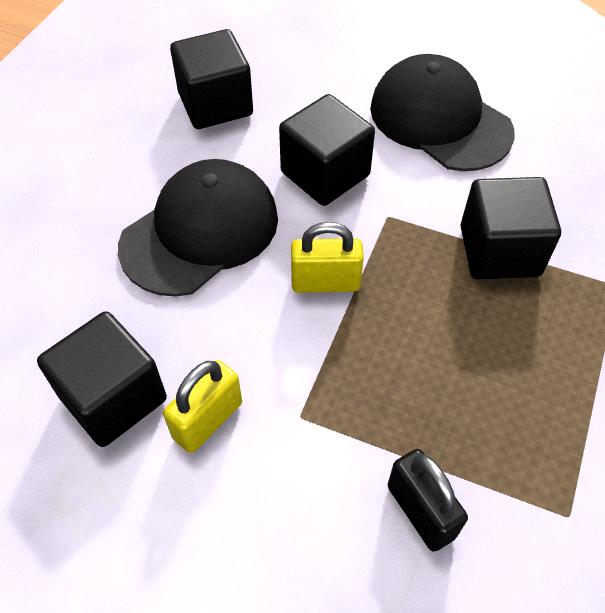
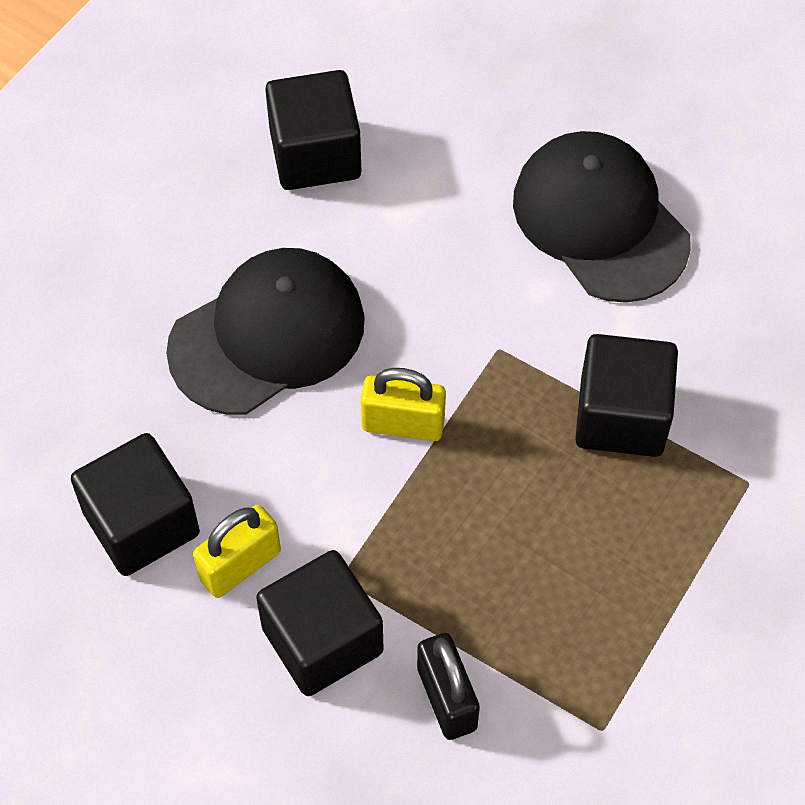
camera: 10 degrees right, 5 degrees up
(325, 174) = (434, 278): black cube -> black cube (322, 640)

